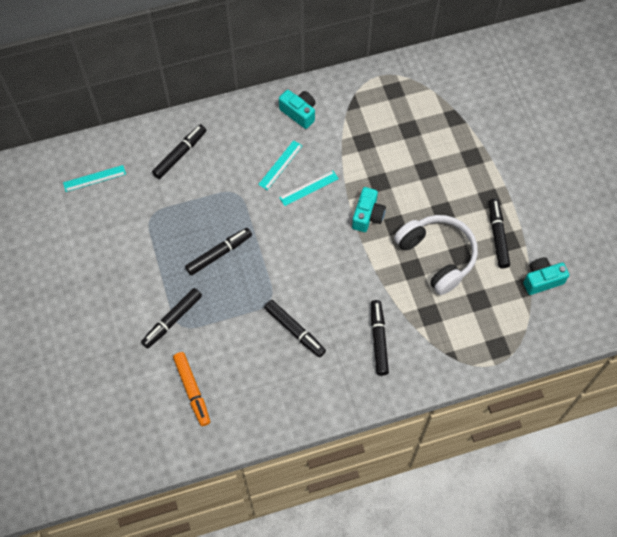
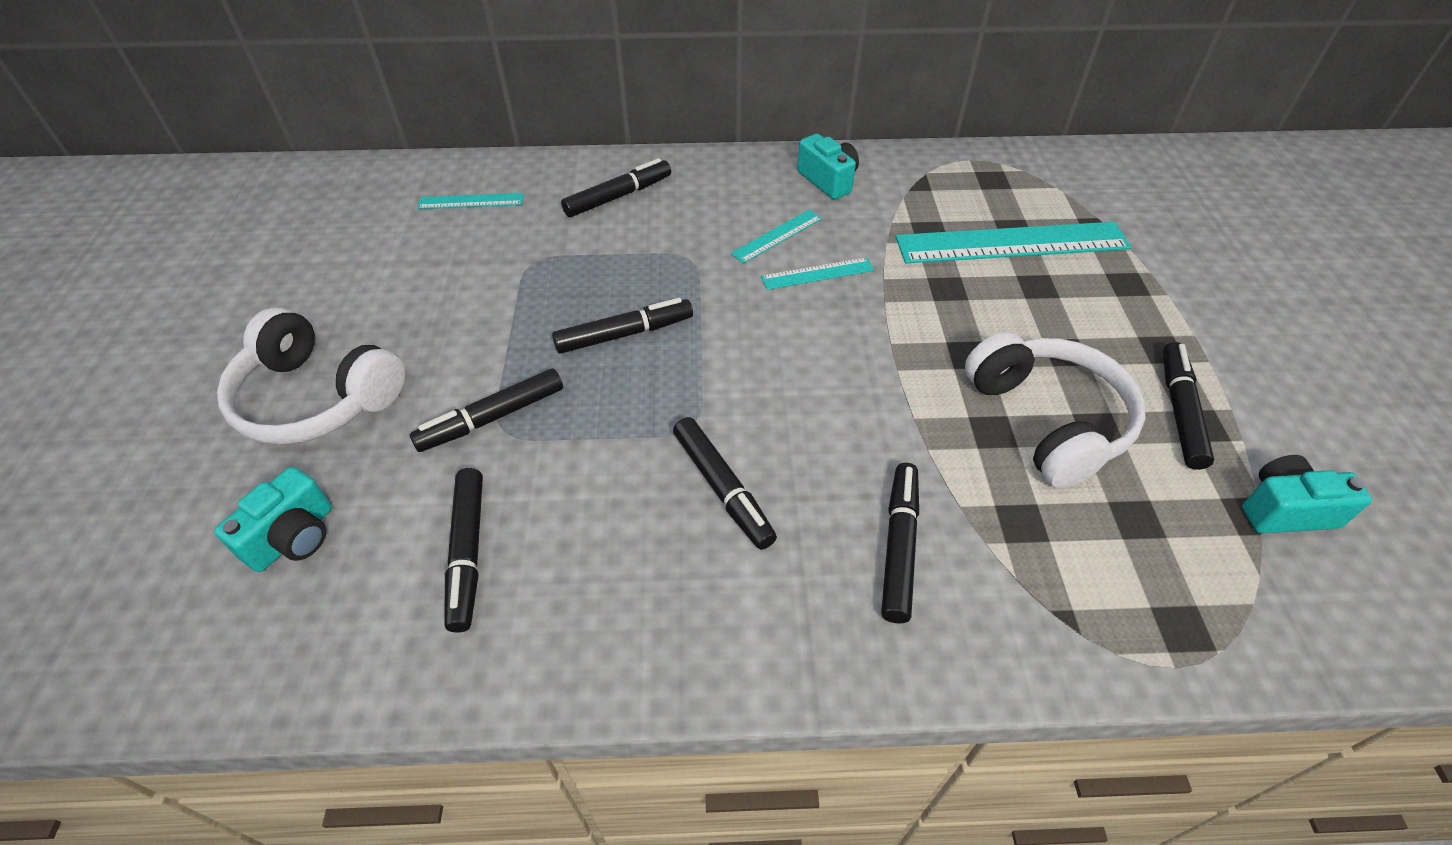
camera: 15 degrees right, 15 degrees down
(79, 330) = (316, 398): none -> white headphones
(192, 390) = (467, 553): orange marker -> black marker
(367, 216) = (916, 331): turquoise camera -> turquoise camera (293, 537)
(409, 140) = (1011, 243): none -> turquoise ruler

